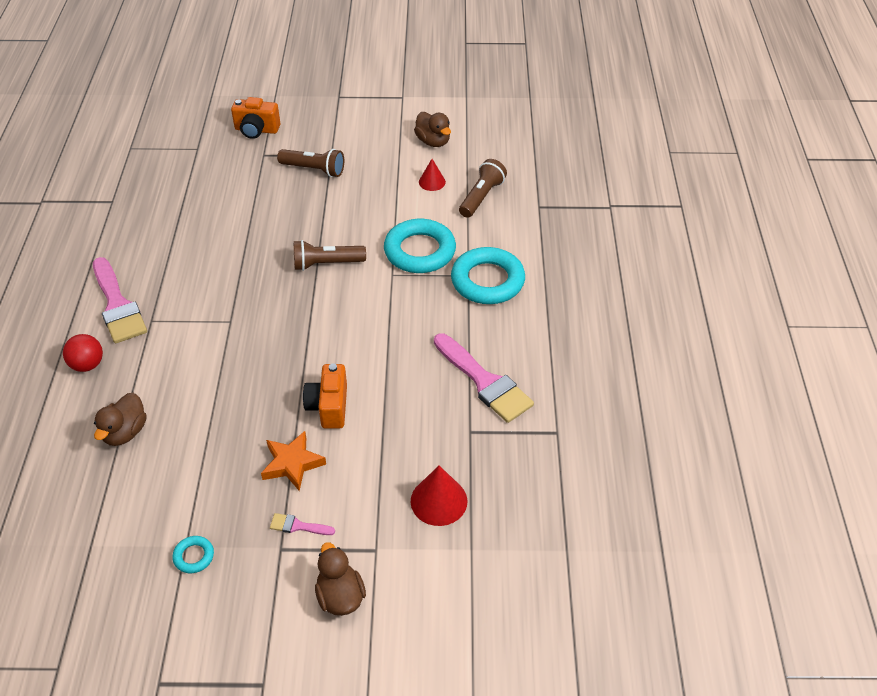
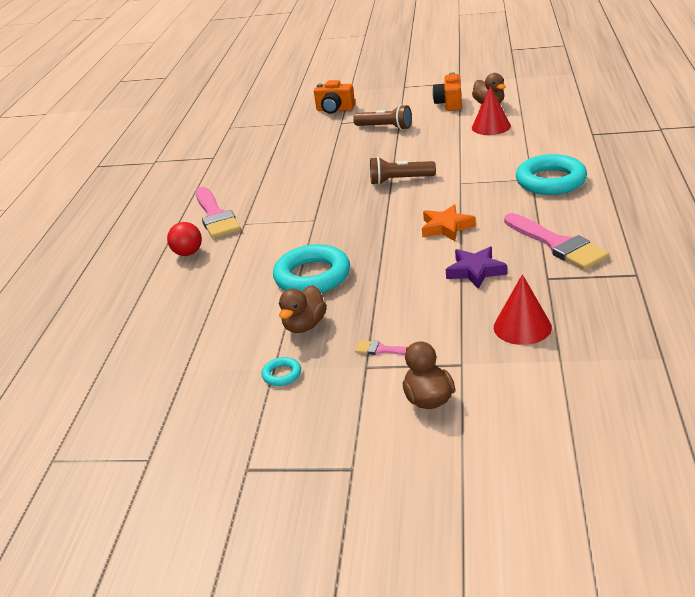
camera: 10 degrees right, 15 degrees down
(125, 432) = (219, 293): brown duck -> brown duck (304, 325)
(292, 463) = (375, 307): orange star -> orange star (446, 227)
(329, 407) = (408, 268): orange camera -> orange camera (449, 104)
(398, 416) = (475, 271): none -> purple star
(420, 251) = (484, 167): turquoise ring -> turquoise ring (312, 276)
(432, 182) = (491, 127): red cone -> red cone, size x1.60
(481, 197) = (537, 132): brown flashlight -> none

